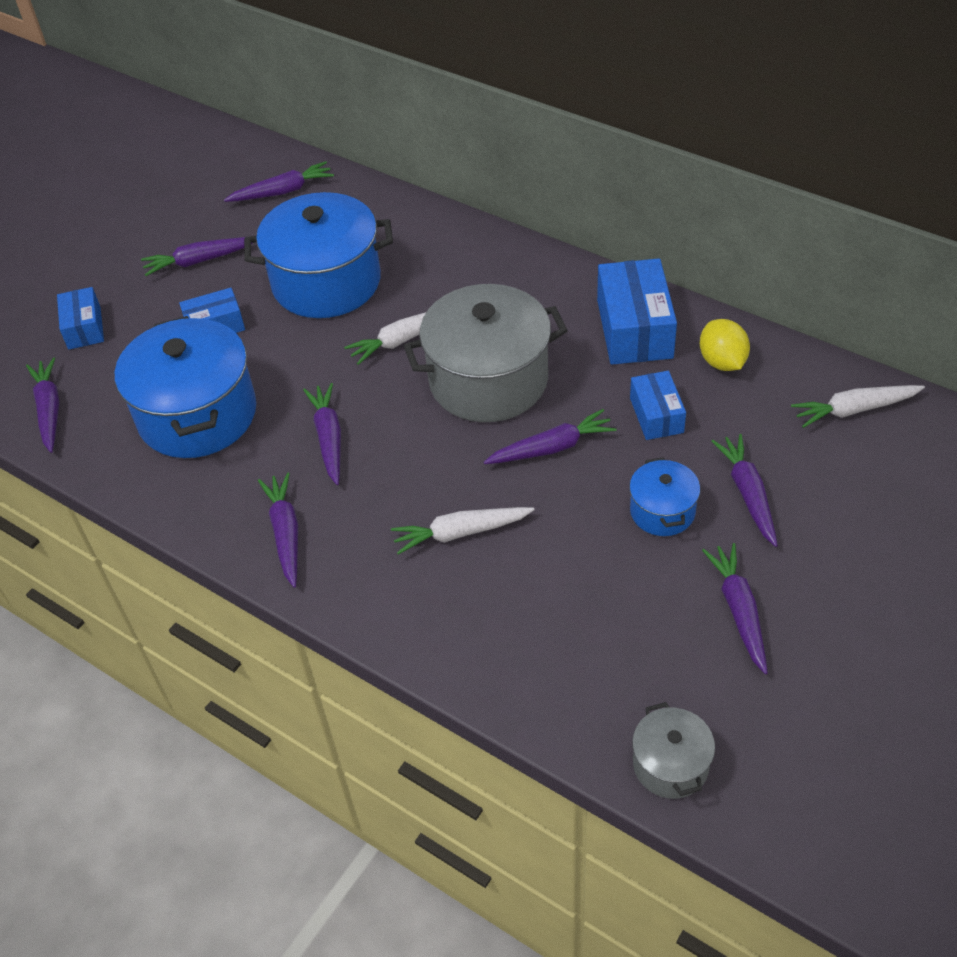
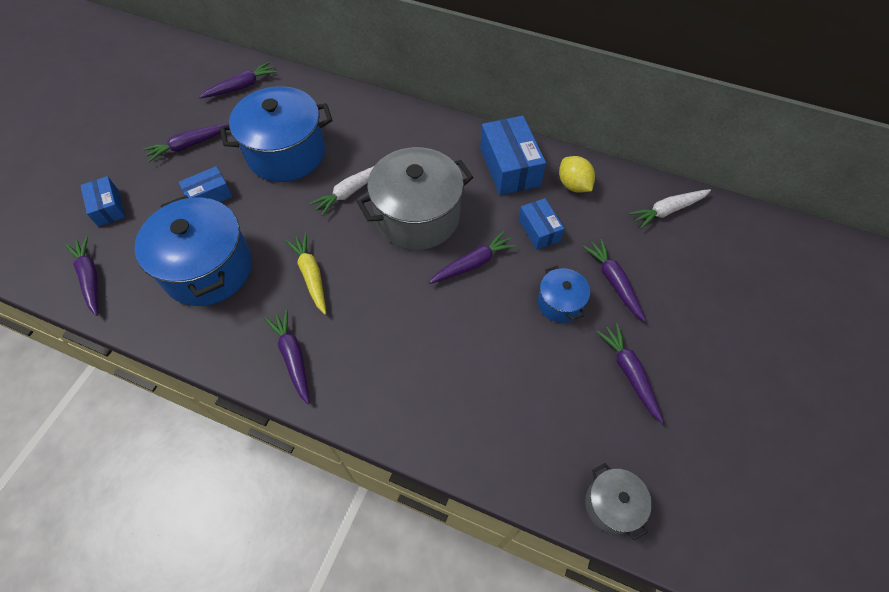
camera: 15 degrees left, 10 degrees up
(329, 438) = (311, 275): purple carrot -> yellow carrot
(460, 533) = (422, 339): white carrot -> none

